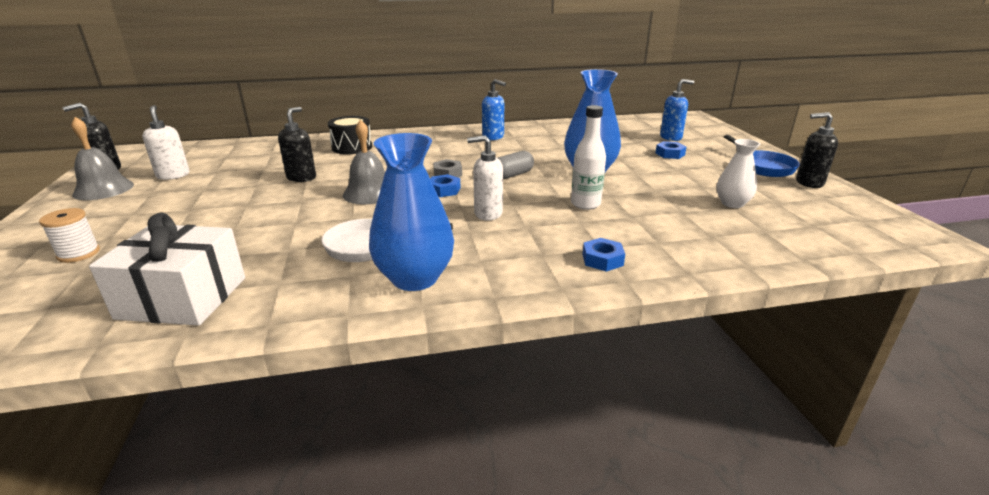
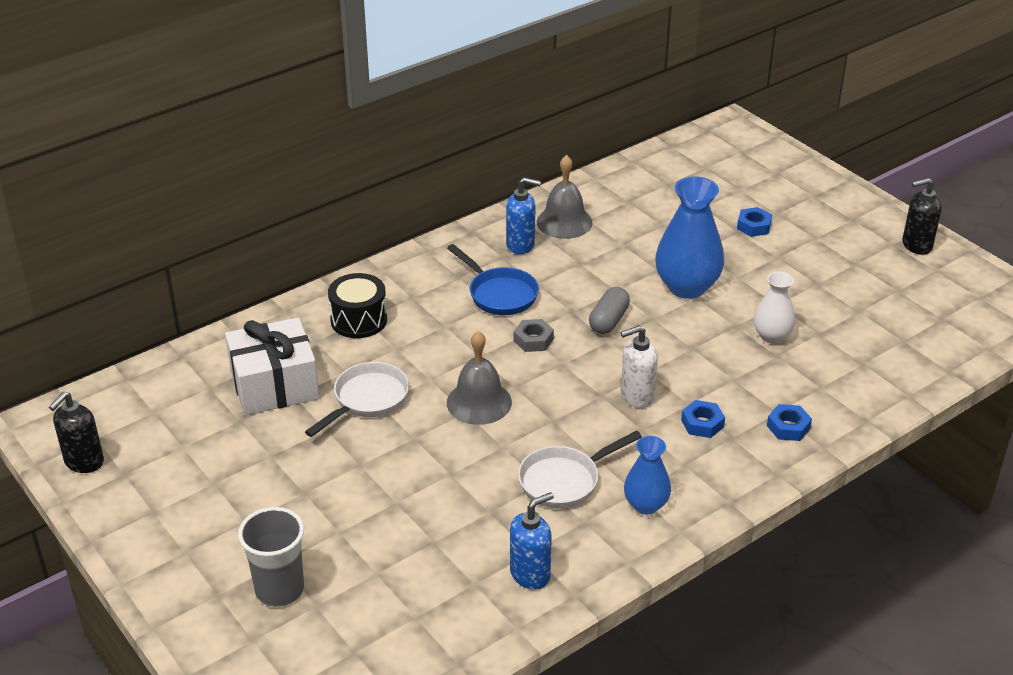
camera: 25 degrees left, 10 degrees up
(79, 254) = (279, 590): white spool -> grey cup
(103, 189) = (143, 497): grey bell -> grey bell (564, 222)
(173, 175) = (195, 445): white soap dispenser -> none
(183, 297) = (464, 597): white gift -> white gift (274, 385)
(301, 178) = (367, 400): black soap dispenser -> white pan
(415, 278) = (646, 505): blue vase -> blue vase, size x0.58
(444, 190) = (557, 371): blue nut -> blue nut (702, 423)
(585, 204) = (722, 350): white bottle -> none
(671, 137) = (735, 187): blue soap dispenser -> blue soap dispenser (530, 574)
(732, 204) = (859, 305): white vase -> white vase (771, 336)
(762, 167) = (861, 226): blue pan -> blue pan (499, 294)

